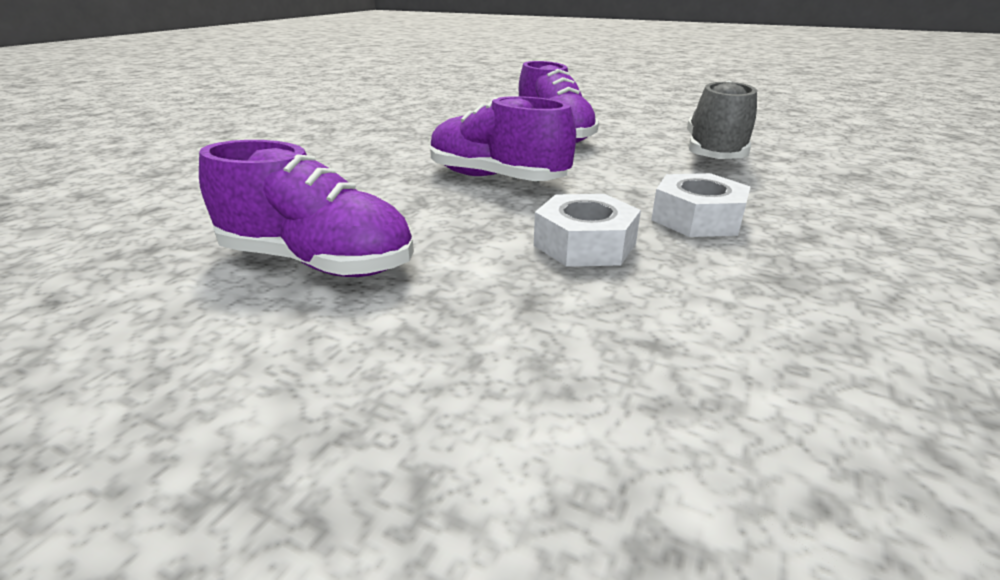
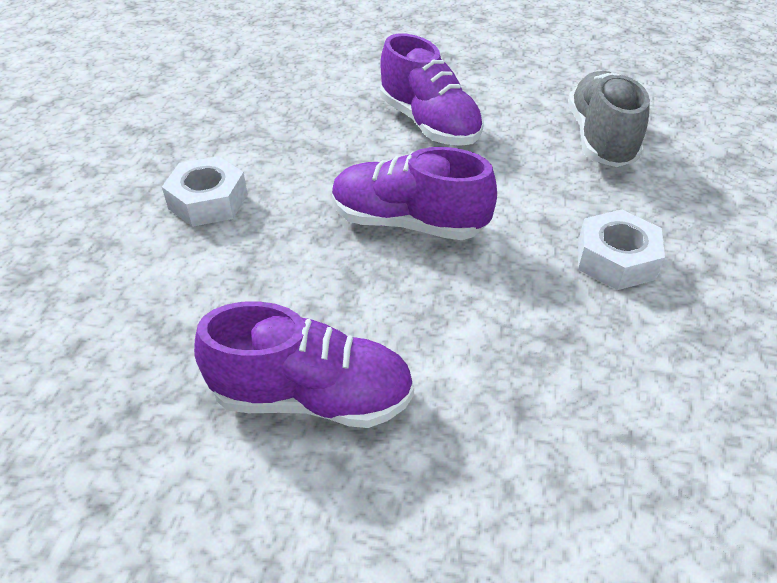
camera: 15 degrees left, 15 degrees up
(584, 244) = (534, 319): white nut -> white nut (208, 201)

